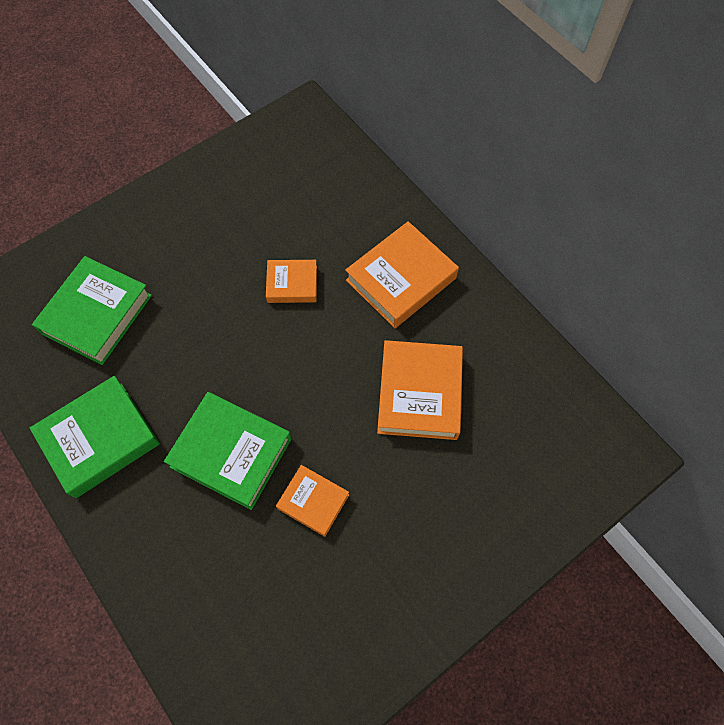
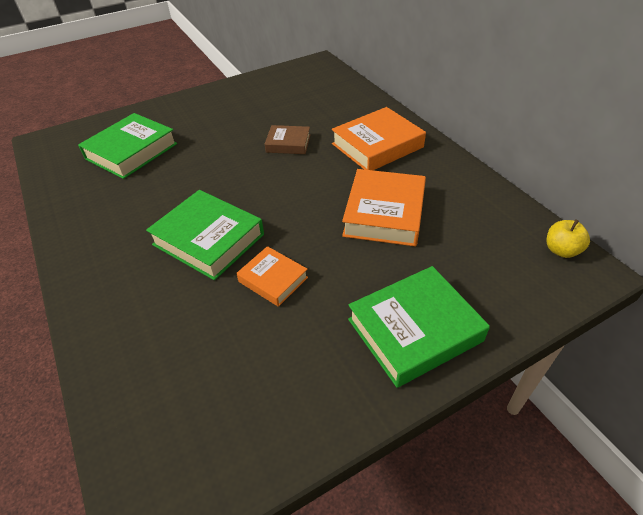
camera: 10 degrees right, 20 degrees down
(99, 439) = (101, 222): green book -> green book (414, 330)
(292, 284) = (288, 143): orange book -> brown book
(604, 430) = (561, 250): none -> yellow apple

